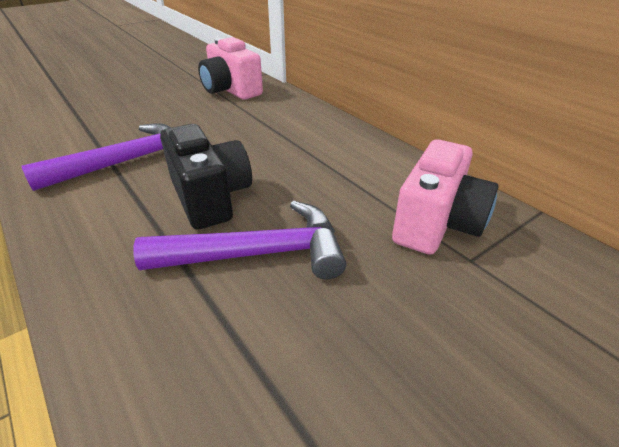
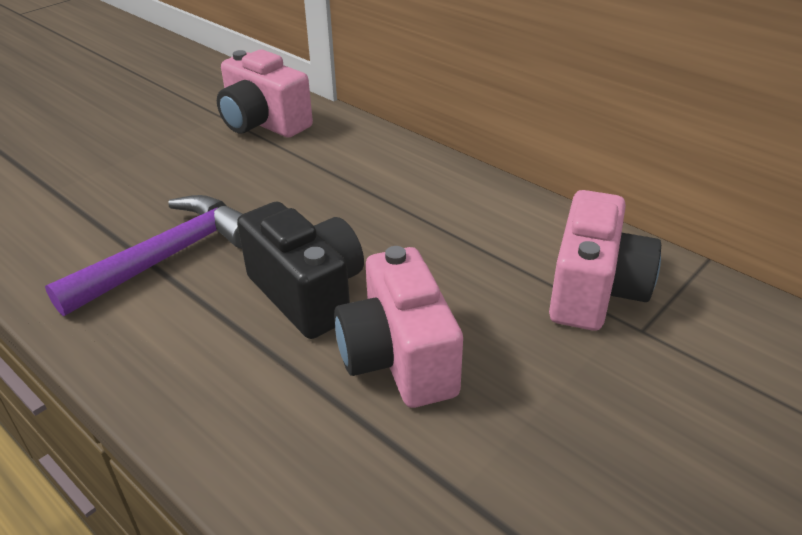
camera: 10 degrees left, 0 degrees up
(258, 254) = (398, 358): purple hammer -> pink camera

